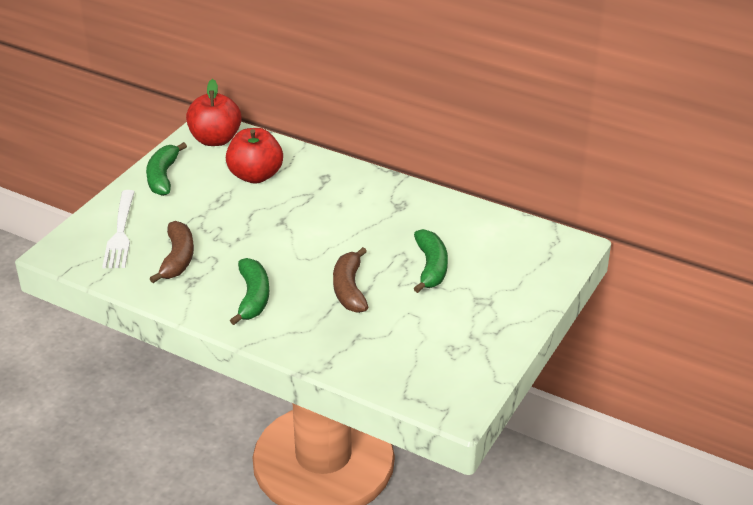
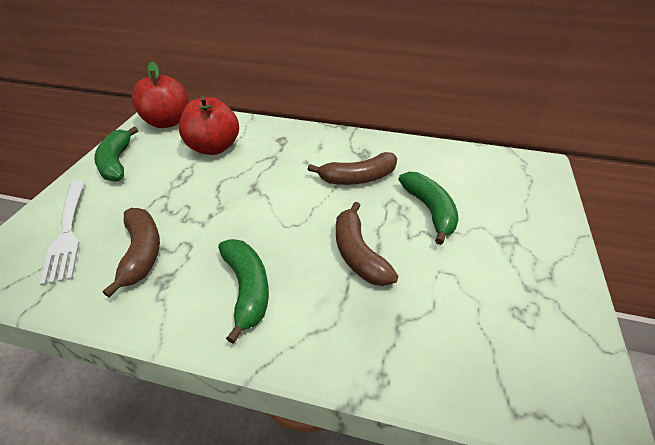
camera: 15 degrees left, 5 degrees up
(382, 228) = (358, 178): none -> brown banana

